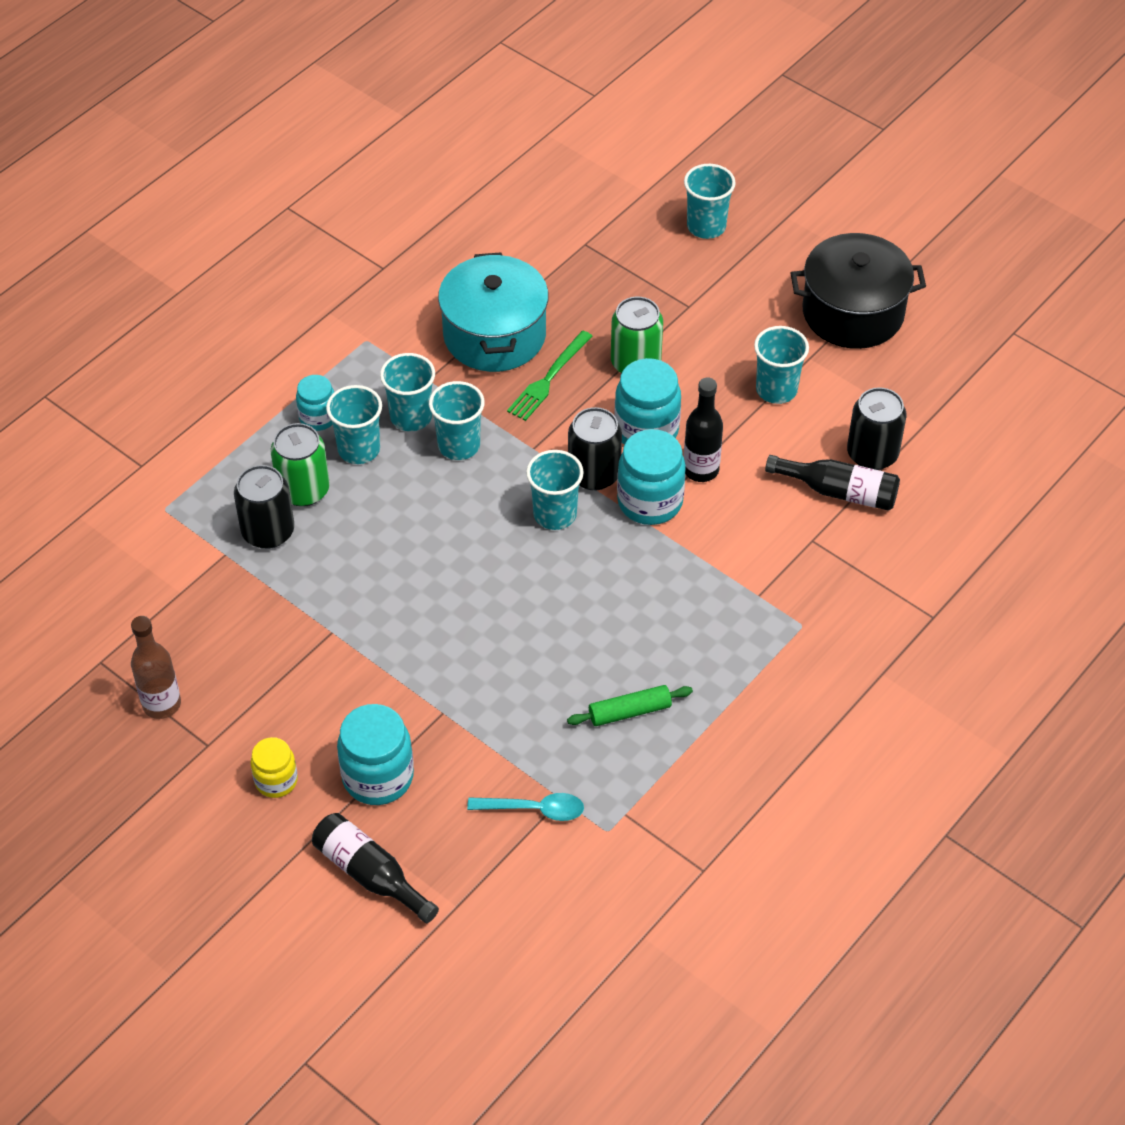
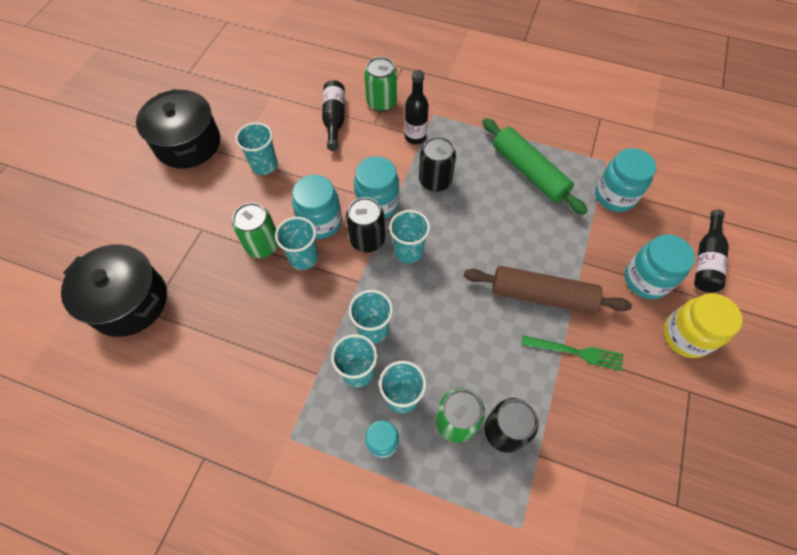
camera: 110 degrees left, 10 degrees up
(161, 704) = (681, 439): brown bottle -> none
(276, 781) = (685, 336): yellow jar -> yellow jar, size x1.66
(416, 640) = (542, 295): none -> brown rolling pin
(494, 335) = (259, 342): turquoise pot -> none
(534, 809) = (614, 196): turquoise spoon -> turquoise jar
(548, 378) = (292, 292): green fork -> green fork (576, 352)
(609, 228) = (129, 301): none -> black pot
(629, 711) = (529, 172): green rolling pin -> green rolling pin, size x1.89
(701, 470) = (342, 185): black bottle -> black bottle (415, 137)
(706, 226) = (119, 240): turquoise cup -> turquoise cup (303, 257)
(854, 562) = (381, 103): none -> green can
(872, 454) = (301, 111): black can -> black can (435, 181)

